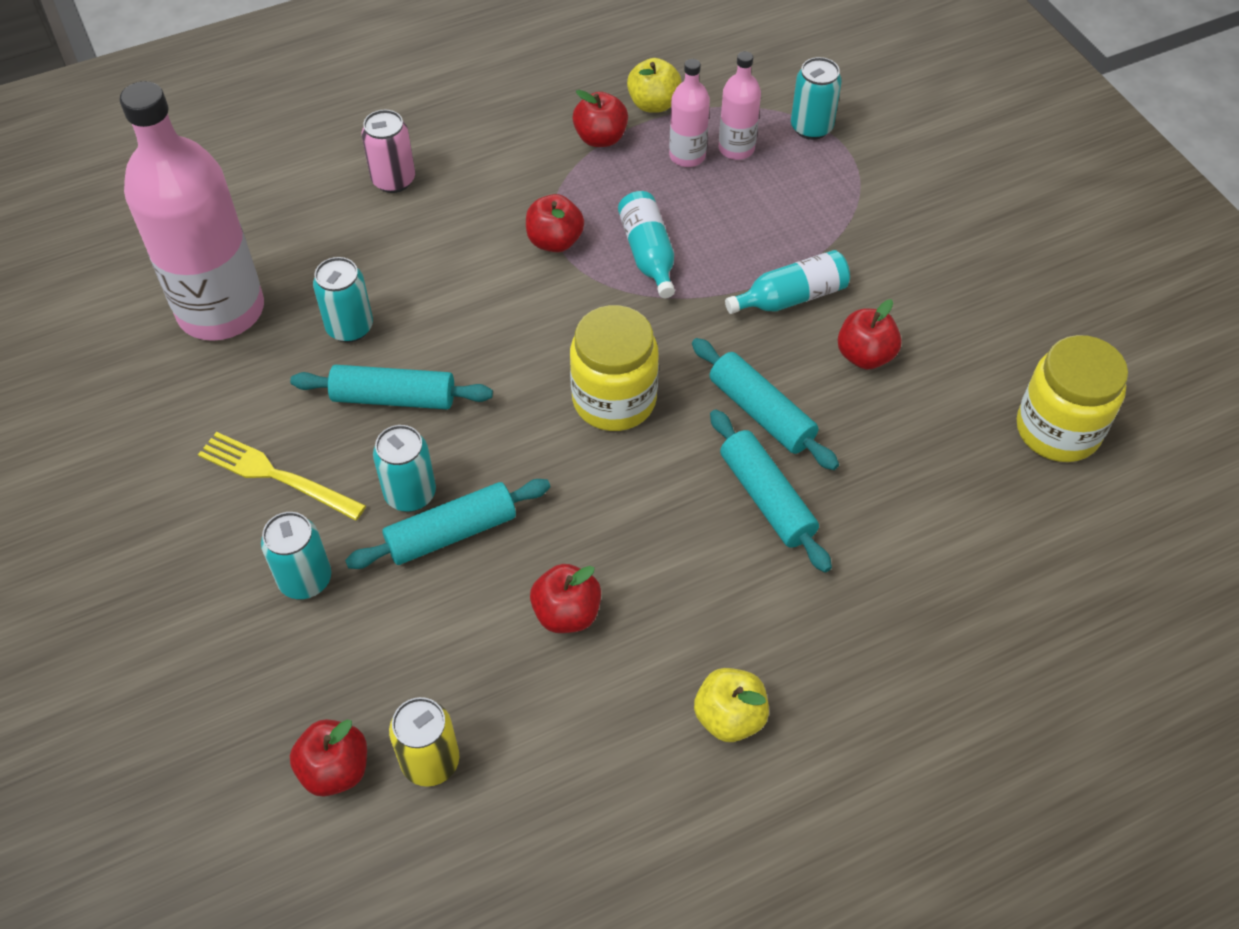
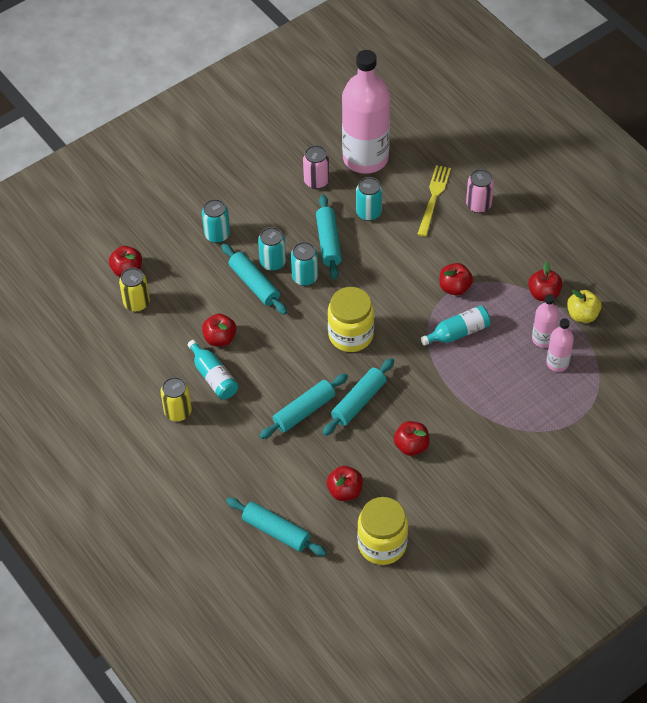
camera: 80 degrees right, 0 degrees up
(242, 393) = (316, 181): none -> pink can
(276, 475) = (271, 208): yellow fork -> yellow fork (434, 198)
(729, 717) = (178, 412): yellow apple -> yellow can
(791, 297) = (445, 405): turquoise bottle -> turquoise bottle (213, 376)
(811, 127) = (589, 399): turquoise can -> turquoise can (305, 277)
(946, 465) = (345, 491): none -> red apple
(1023, 585) = (276, 531): none -> turquoise rolling pin

